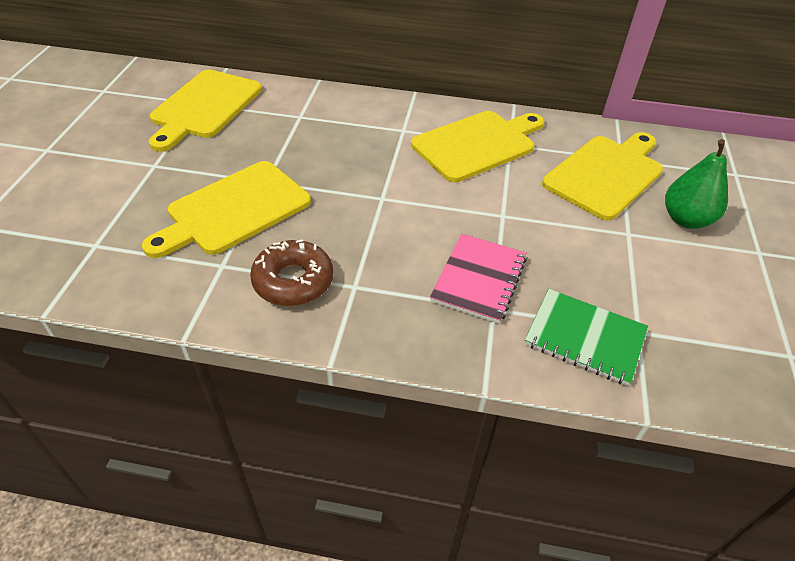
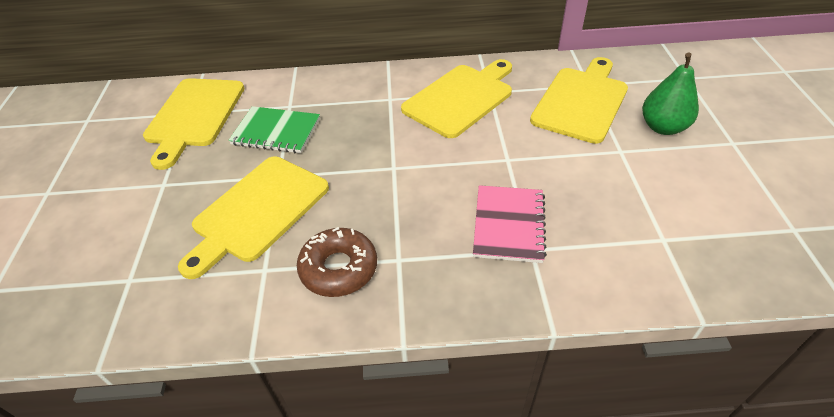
camera: 10 degrees left, 0 degrees up
(585, 338) = (621, 257): green notebook -> green notebook (276, 132)

